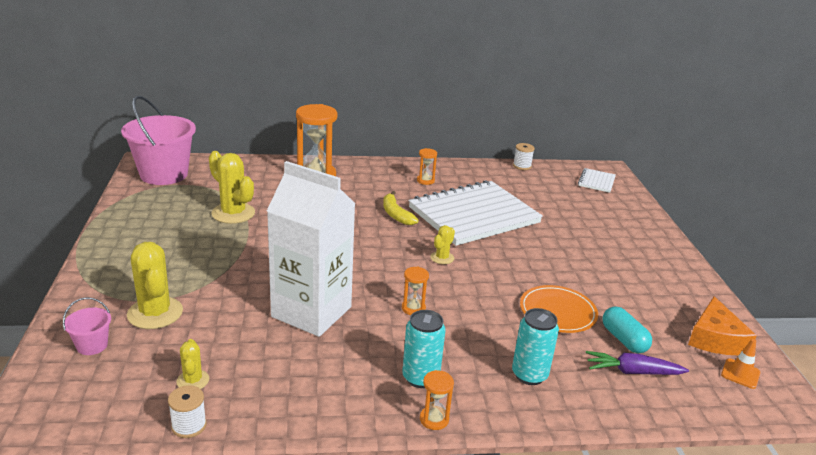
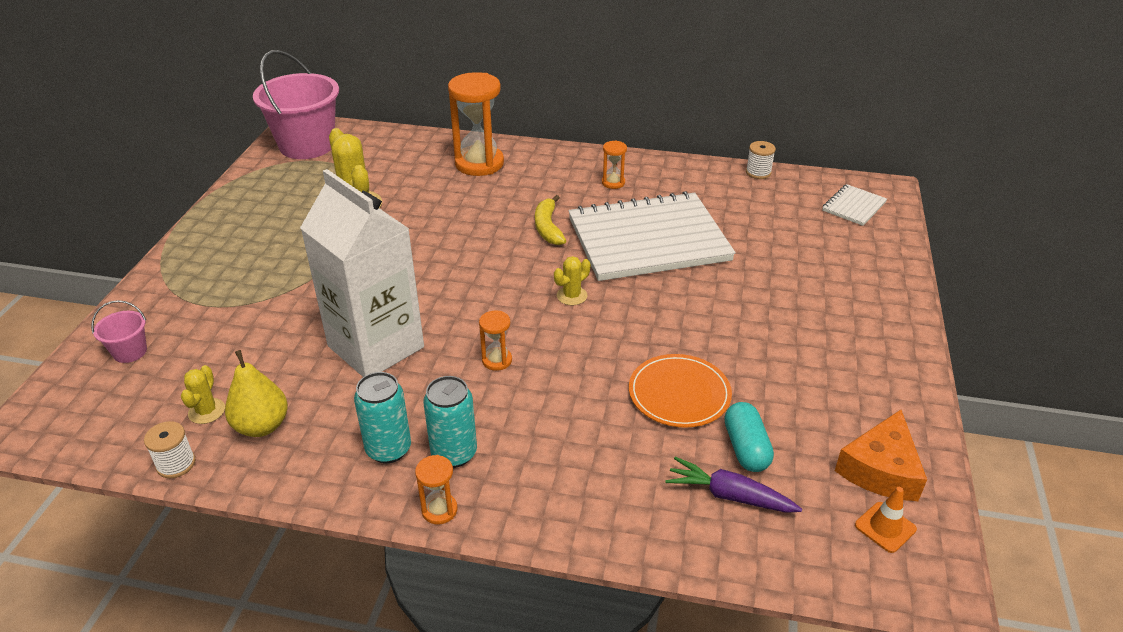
camera: 20 degrees right, 10 degrees up
(155, 313) = (210, 322): yellow cactus -> none
(249, 384) = (262, 426): none -> yellow pear
(529, 375) = (589, 474): turquoise can -> turquoise can (388, 449)

